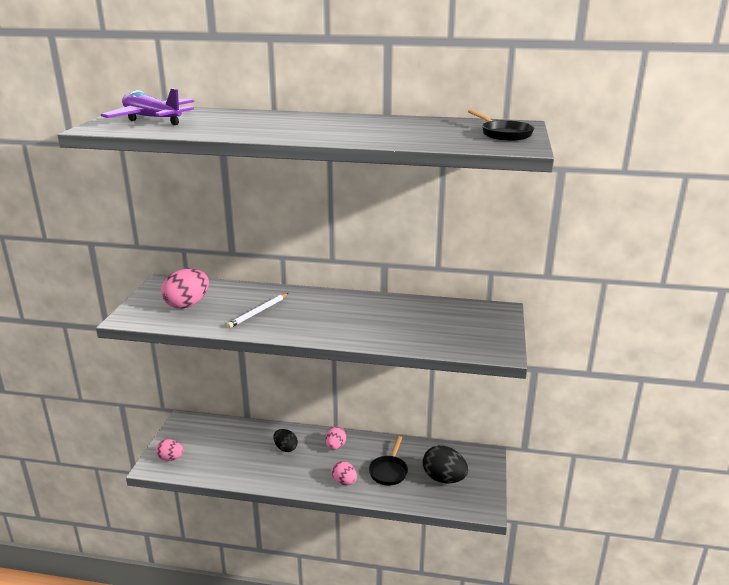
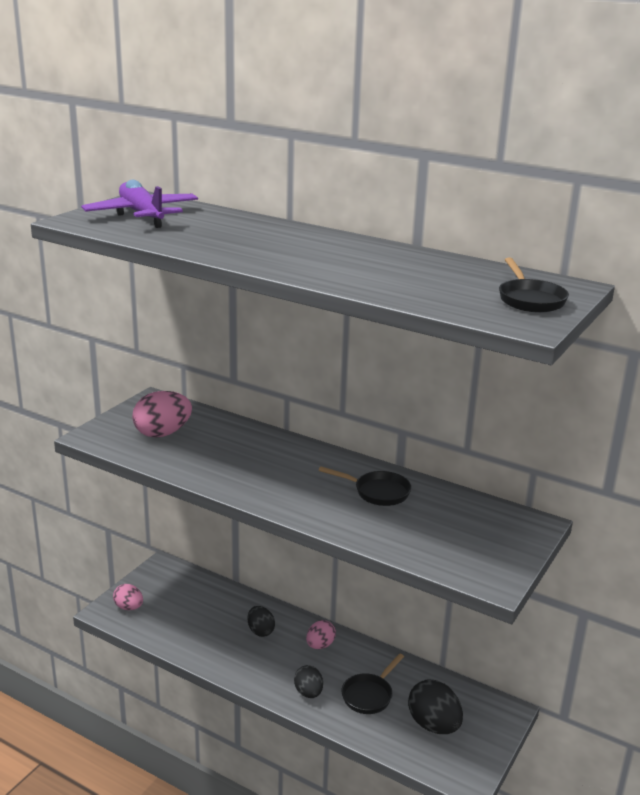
camera: 20 degrees right, 0 degrees up
(258, 312) = (234, 460): white pencil -> none
(344, 482) = (308, 692): pink egg -> black egg
(381, 312) = (377, 492): none -> black pan

